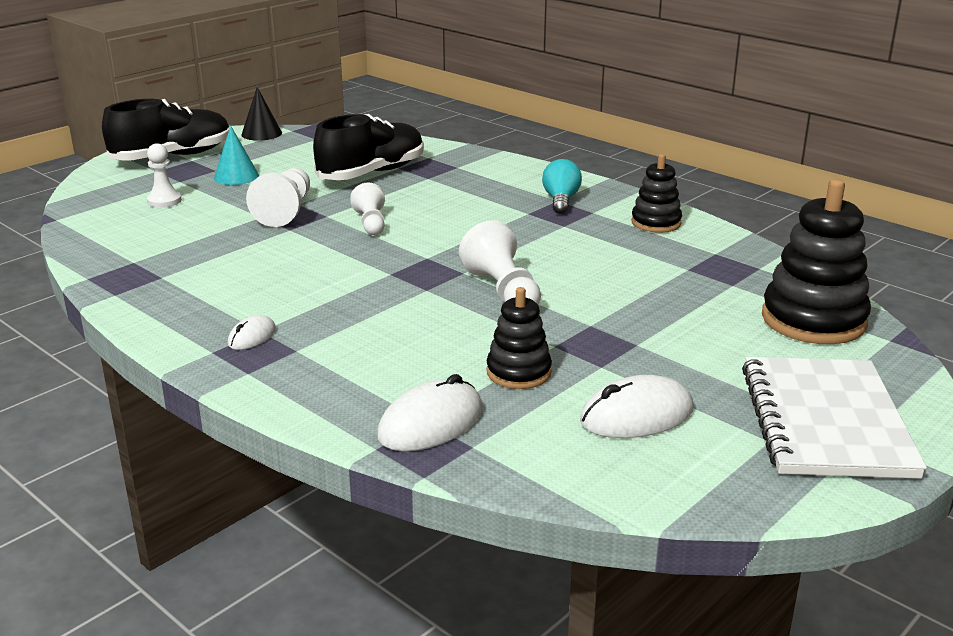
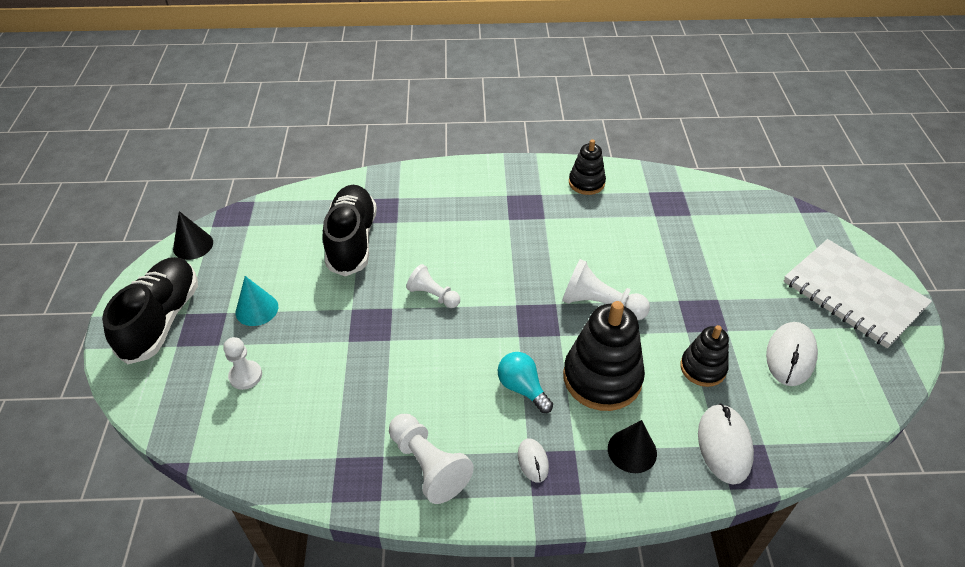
camera: 45 degrees left, 20 degrees up
(285, 211) = (357, 323): white pawn -> white pawn (428, 465)
(341, 377) = (632, 450): none -> black cone
(561, 200) = (509, 194): turquoise light bulb -> turquoise light bulb (522, 388)
(813, 320) = (757, 219): black stacking toy -> black stacking toy (602, 378)

